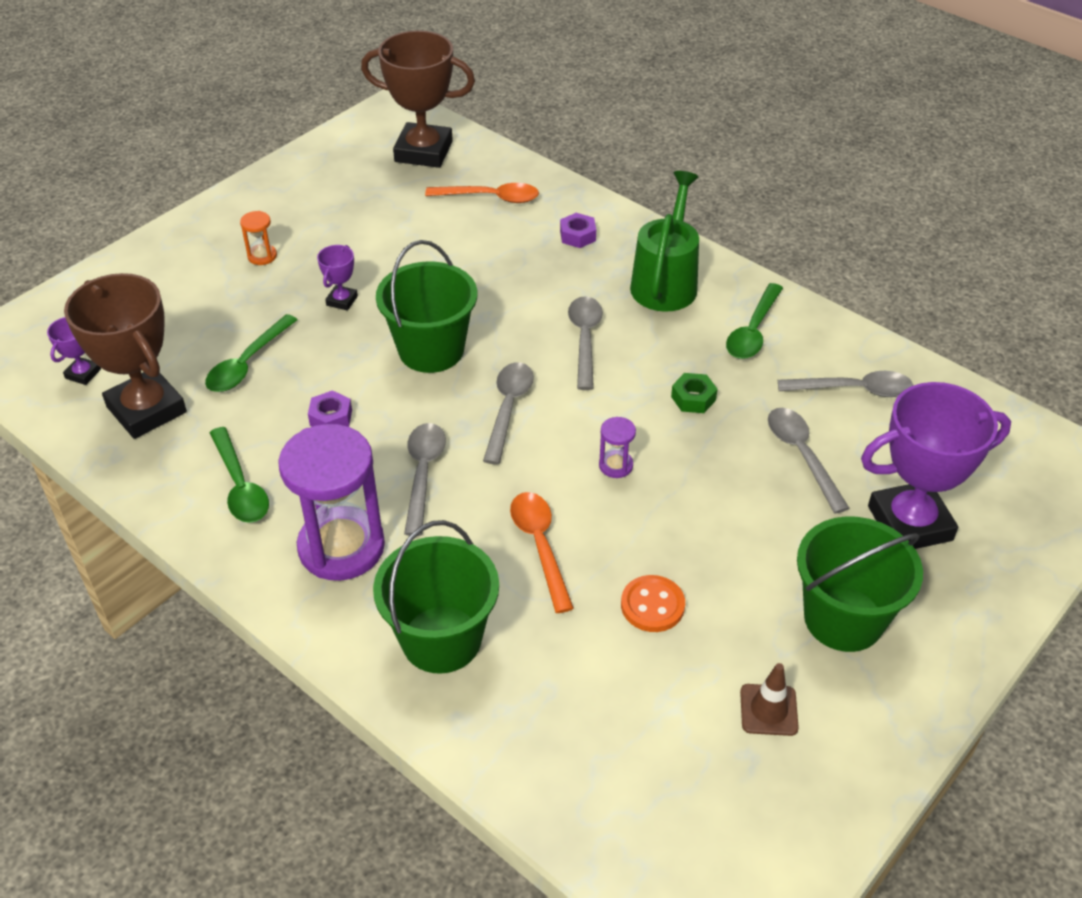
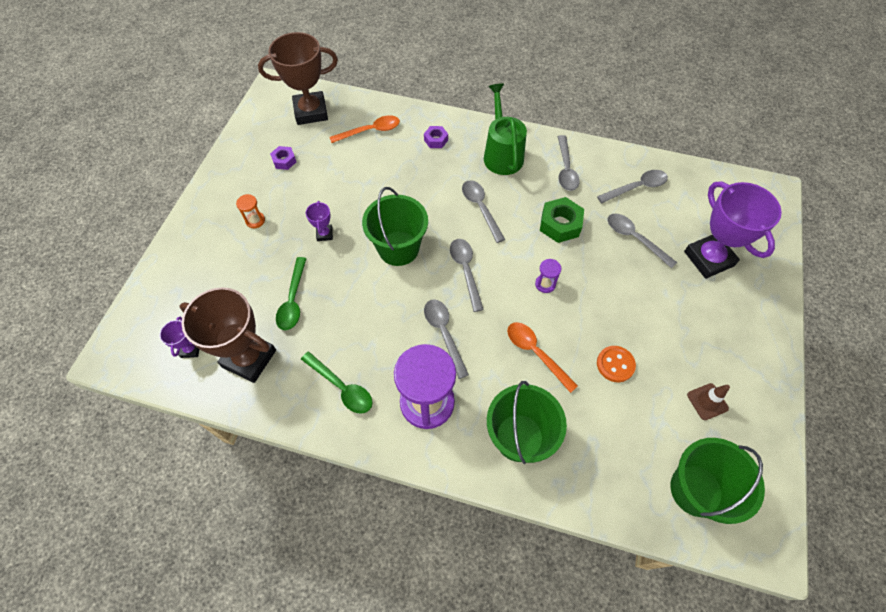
camera: 25 degrees left, 15 degrees up
(331, 417) = (367, 318): purple nut -> purple nut (284, 161)
(693, 398) = (560, 224): green nut -> green nut, size x1.70
(753, 331) = (565, 169): green spoon -> grey spoon
(843, 618) = (710, 330): green bucket -> green bucket (696, 490)
(910, 523) = (708, 258): purple trophy -> purple trophy turned 75 degrees counterclockwise

